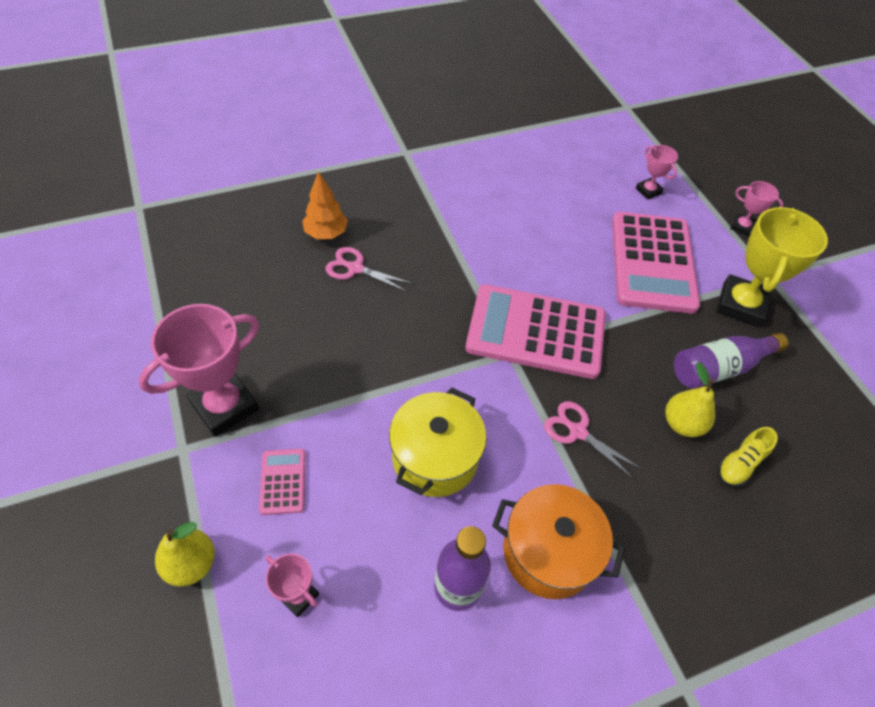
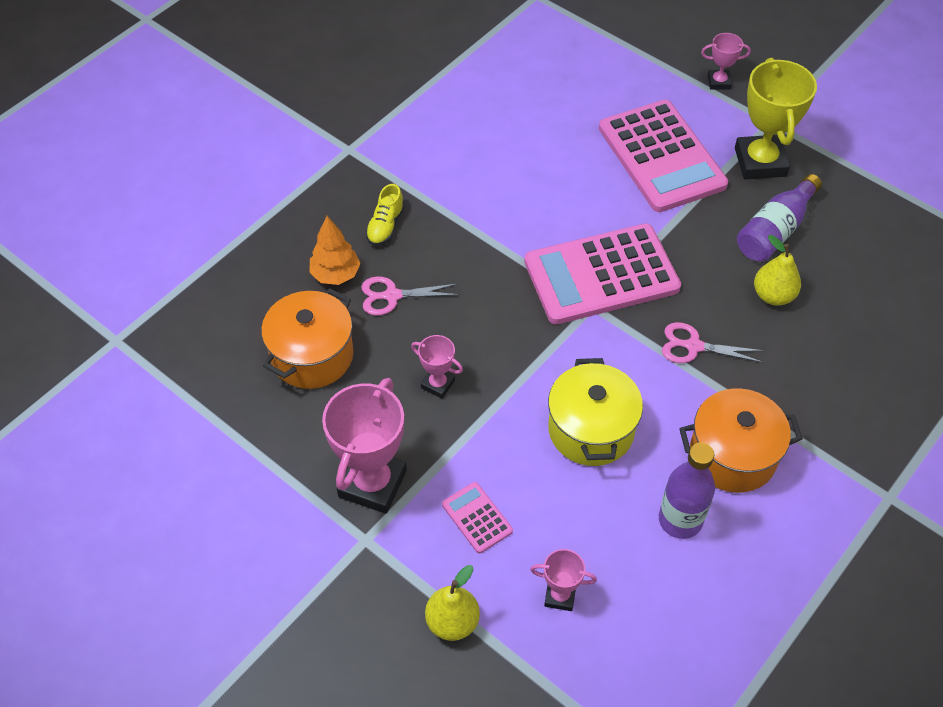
camera: 25 degrees left, 0 degrees up
(261, 283) = (312, 355): none -> orange pot
(648, 191) = (613, 83): pink trophy -> pink trophy (438, 384)
(739, 464) = (836, 306): yellow shoe -> yellow shoe (385, 226)

